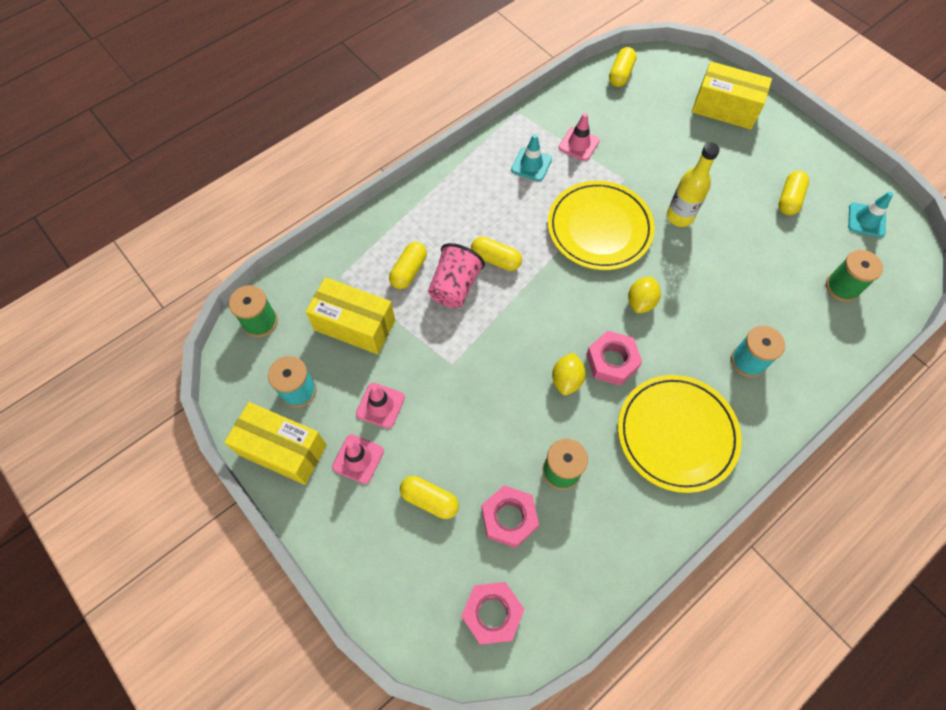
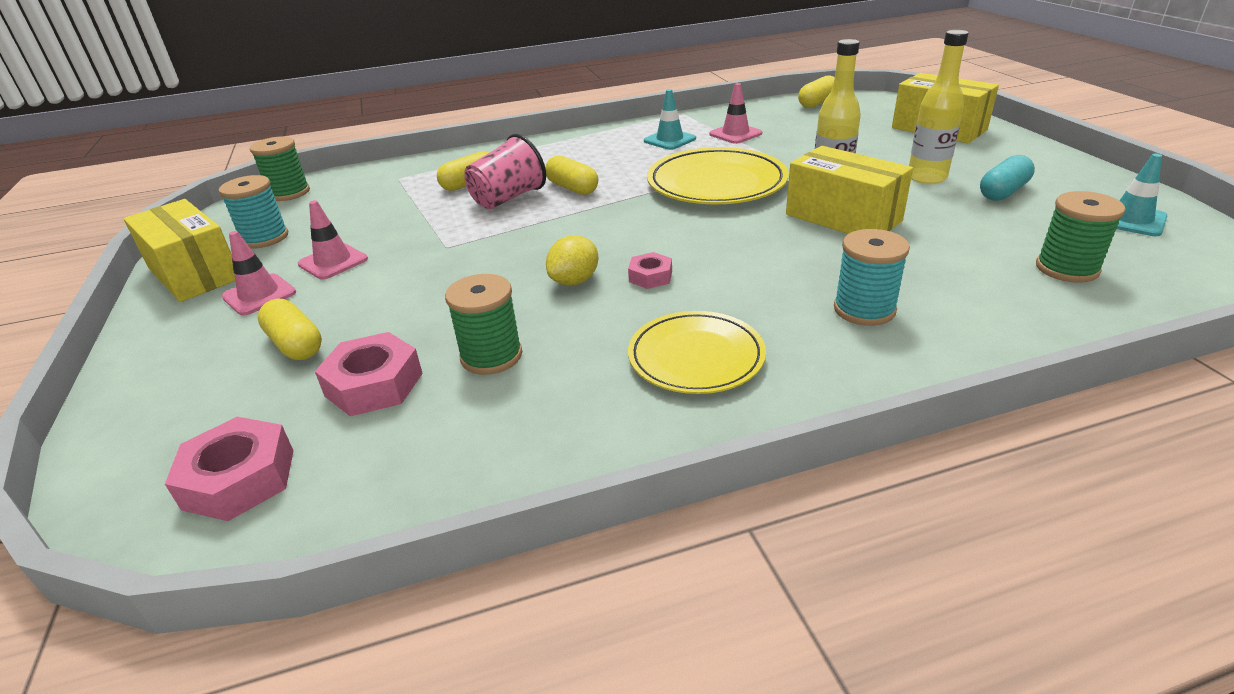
camera: 25 degrees right, 30 degrees down
(355, 325) = (375, 207): yellow box -> yellow box (843, 217)
(612, 361) = (650, 276): pink nut -> pink nut, size x0.58
(640, 302) = (729, 238): yellow lemon -> none
(676, 434) = (696, 357): yellow plate -> yellow plate, size x0.66
(737, 189) = (926, 178): none -> yellow bottle
(789, 199) = (1003, 192): yellow capsule -> turquoise capsule

